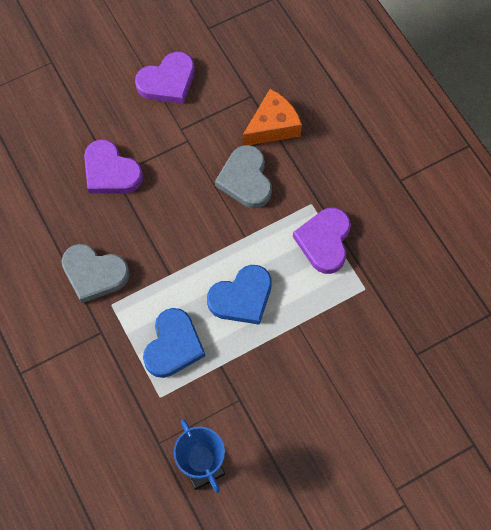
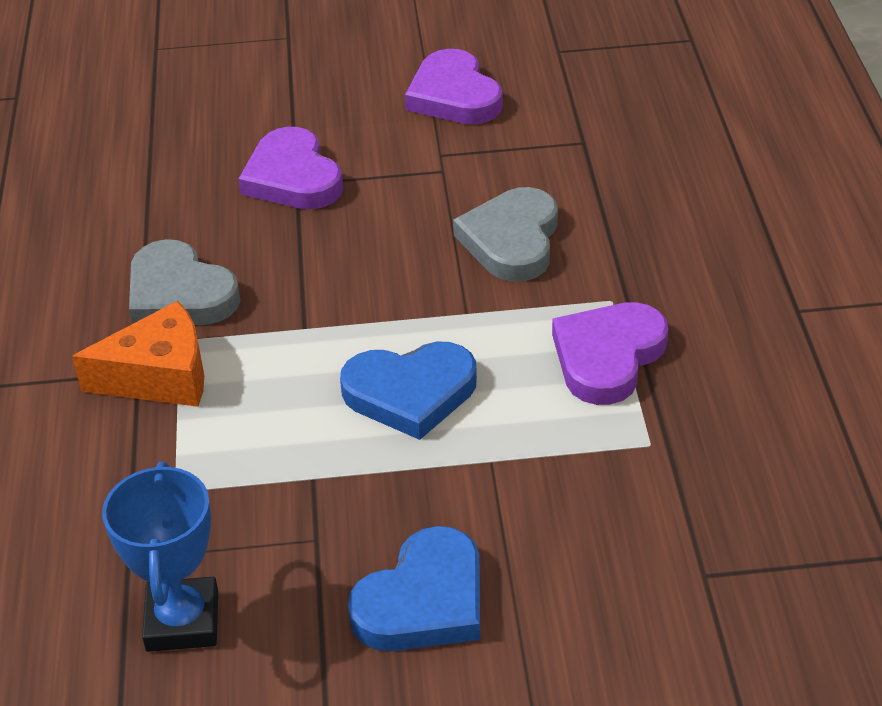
camera: 25 degrees right, 25 degrees down
(168, 81) = (454, 96): purple heart -> purple heart turned 75 degrees clockwise
(173, 345) = (247, 425): blue heart -> blue heart (423, 601)
(273, 126) = (598, 186): orange cheese -> orange cheese (160, 376)

